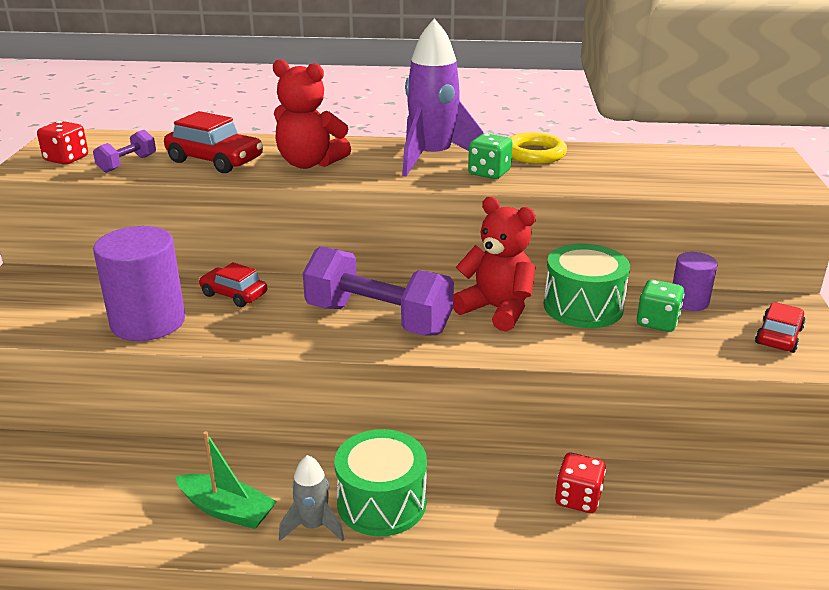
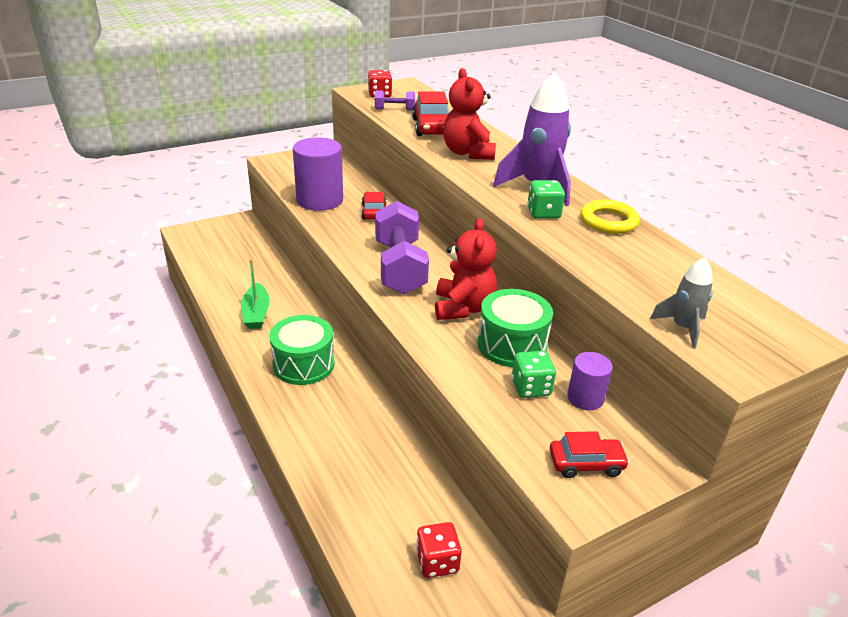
camera: 55 degrees right, 5 degrees up
(313, 526) = (265, 347): grey rocket -> grey rocket (682, 328)
(578, 498) = (375, 448): red dice -> red dice (437, 561)

